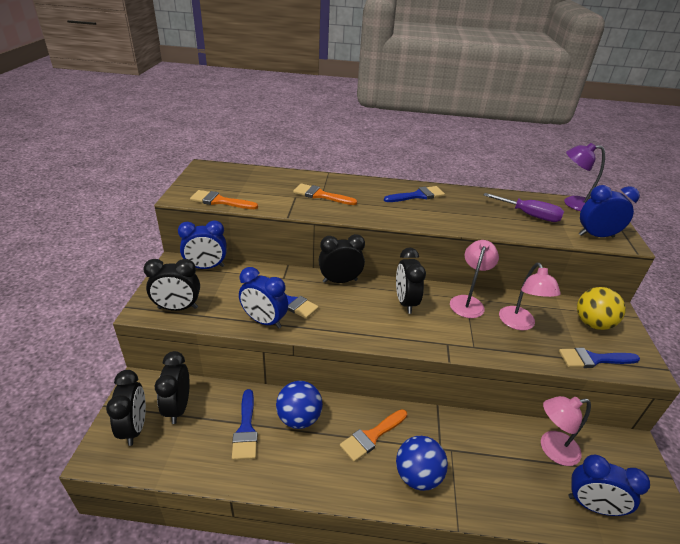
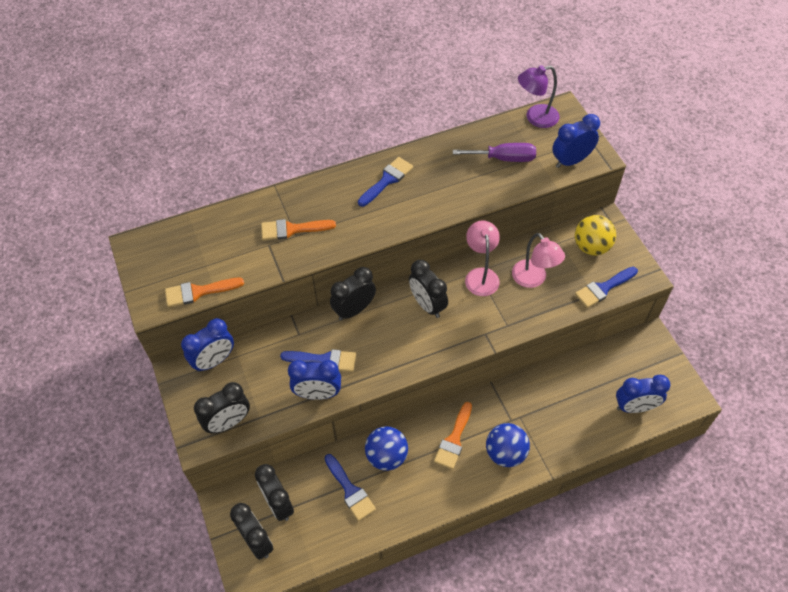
camera: 25 degrees left, 20 degrees up
(552, 449) = (593, 374): pink lamp -> none

